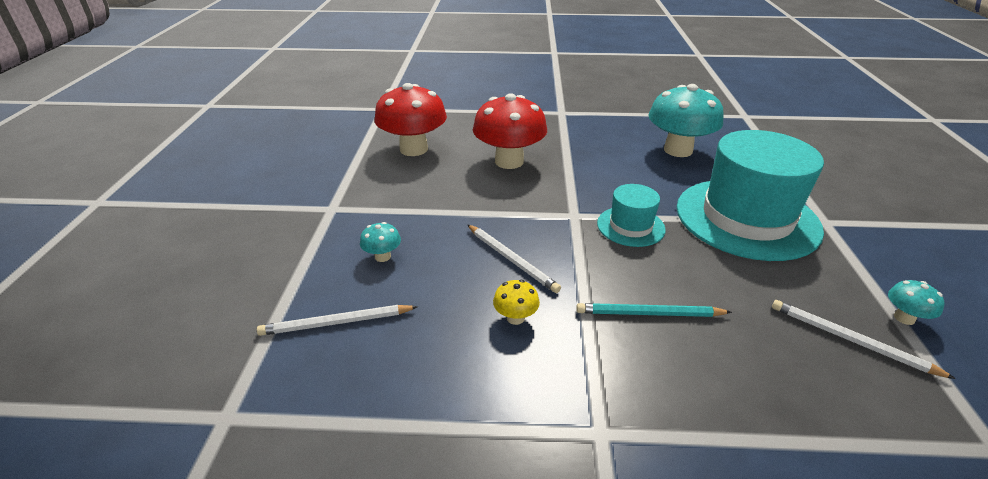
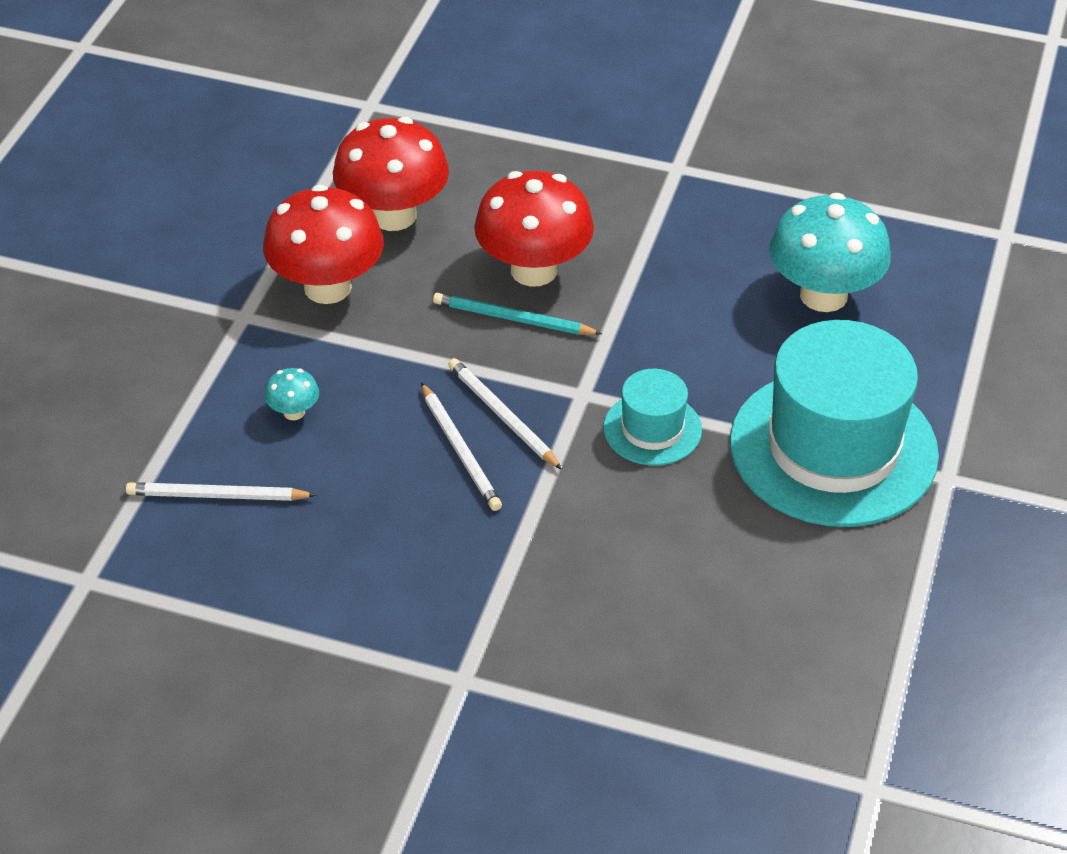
camera: 15 degrees right, 10 degrees up
(384, 186) = (327, 287): none -> red mushroom
(515, 318) = (429, 533): yellow mushroom -> none
(649, 314) = (596, 562): turquoise pencil -> turquoise pencil (513, 319)
(851, 340) = (821, 646): white pencil -> white pencil (502, 416)
(904, 318) = (917, 635): turquoise mushroom -> none

